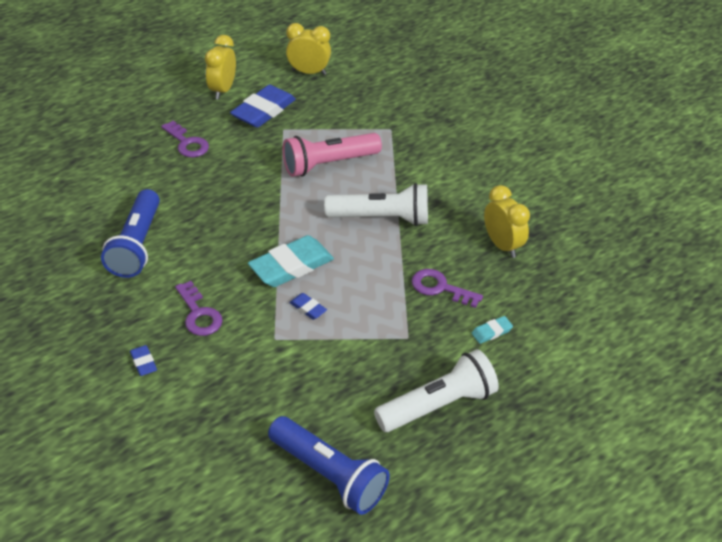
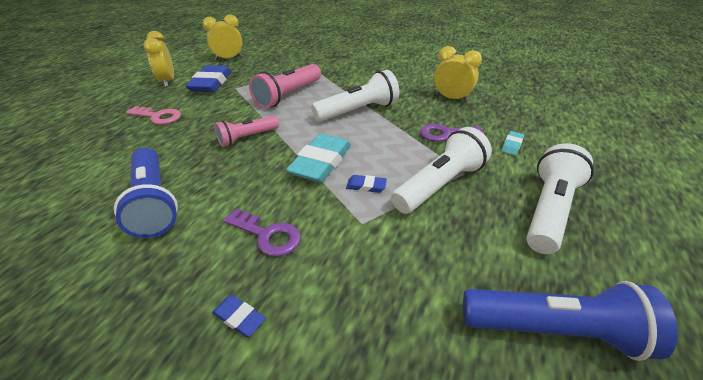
camera: 30 degrees left, 5 degrees down
(187, 143) = (158, 116): purple key -> pink key
(249, 207) = (247, 138): none -> pink flashlight
(371, 337) = (439, 185): none -> white flashlight

